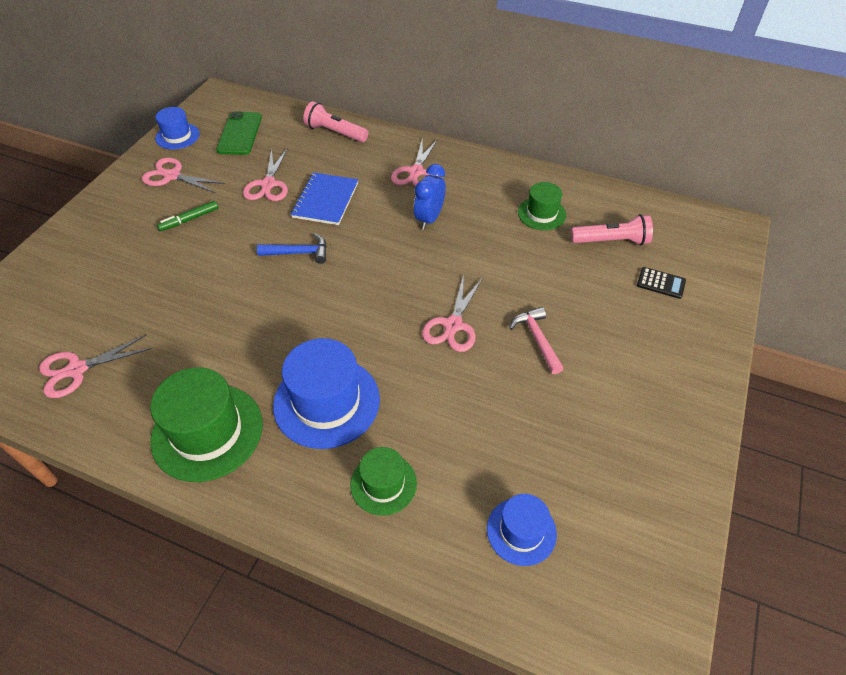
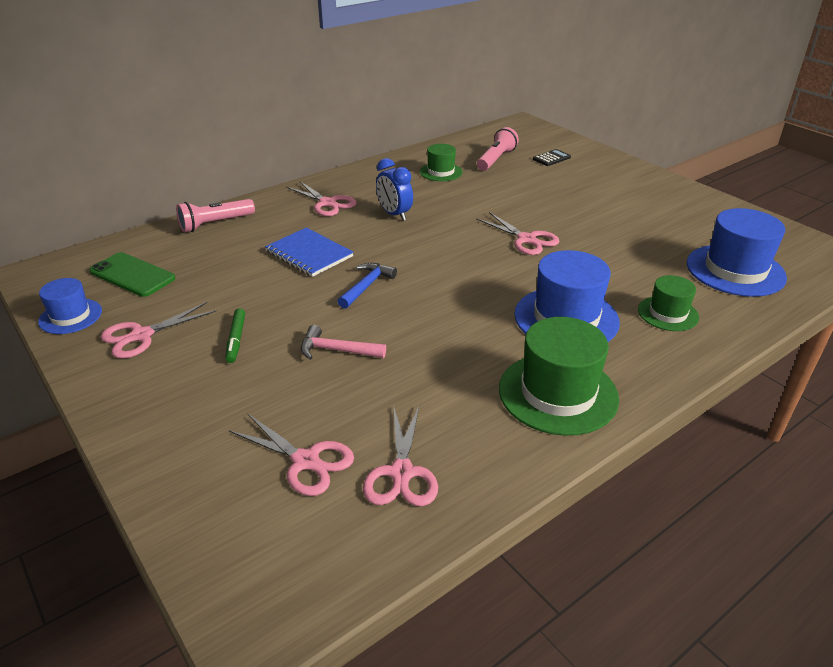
camera: 60 degrees left, 15 degrees down
(268, 184) = (243, 278): pink scissors -> pink scissors (306, 461)
(521, 531) = (735, 270): blue hat -> blue hat, size x1.74
(537, 339) = (567, 213): pink hammer -> pink hammer (336, 350)

